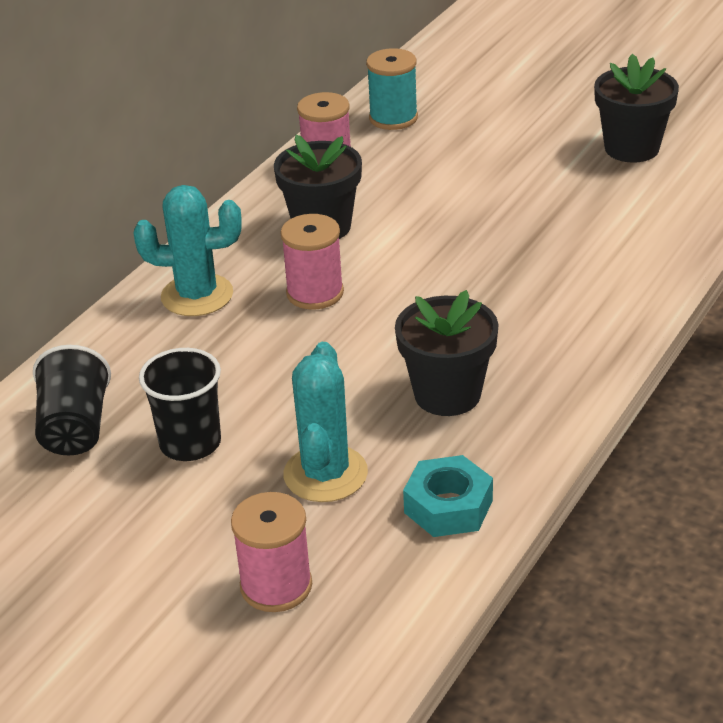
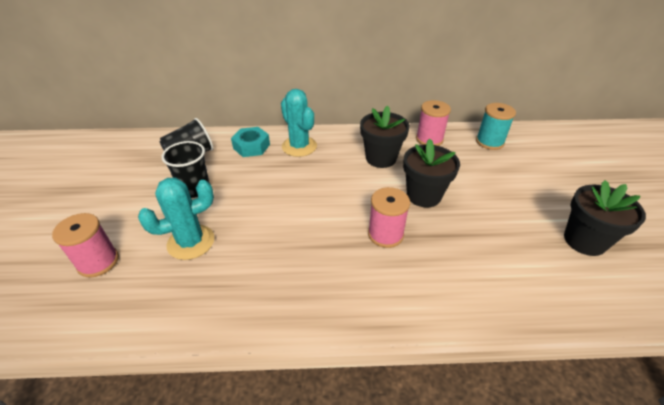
camera: 55 degrees right, 5 degrees up
(315, 293) = (329, 178): pink spool -> pink spool (385, 234)
(447, 394) = (280, 260): black flower pot -> black flower pot (423, 195)
(448, 506) = (182, 304): turquoise nut -> turquoise nut (251, 146)

